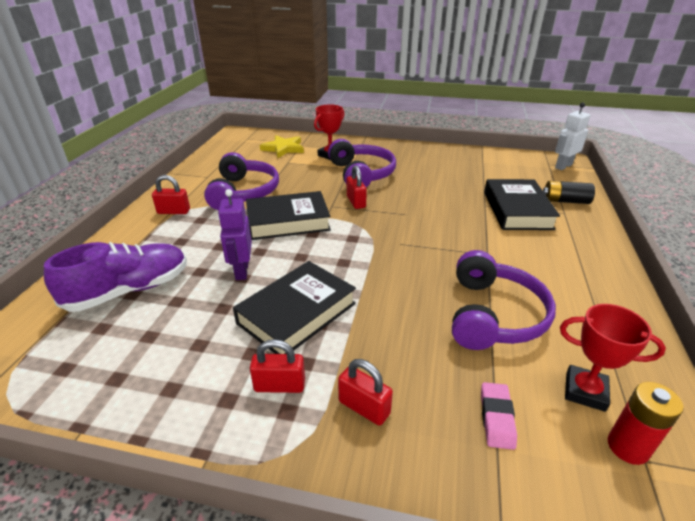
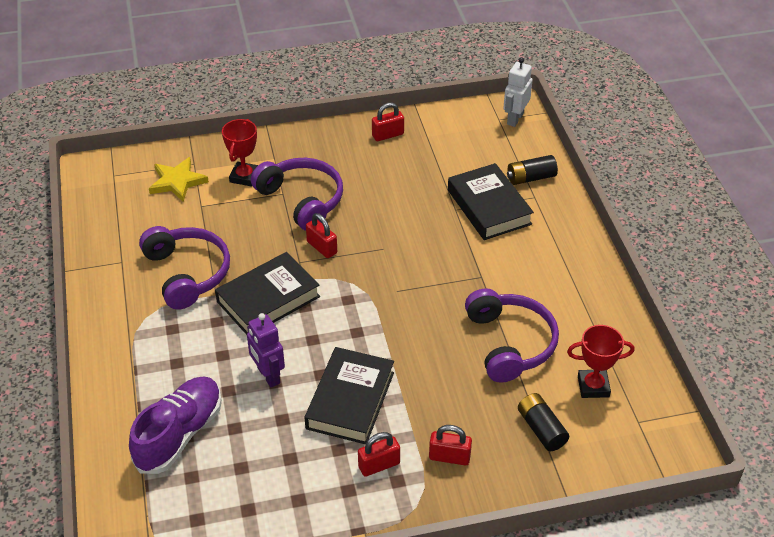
camera: 25 degrees left, 10 degrees up
(173, 211) = (131, 327): red padlock -> red padlock (388, 135)
(496, 418) = (541, 429): pink eraser -> black battery
(627, 447) = (627, 417): red battery -> none

